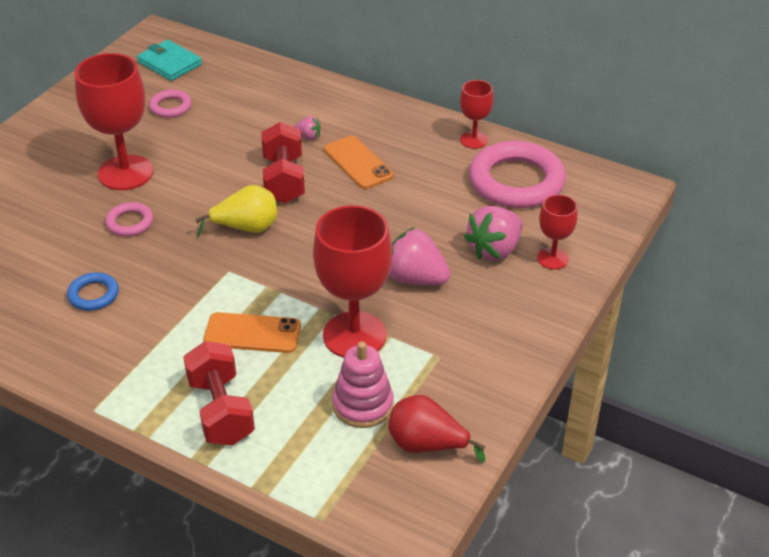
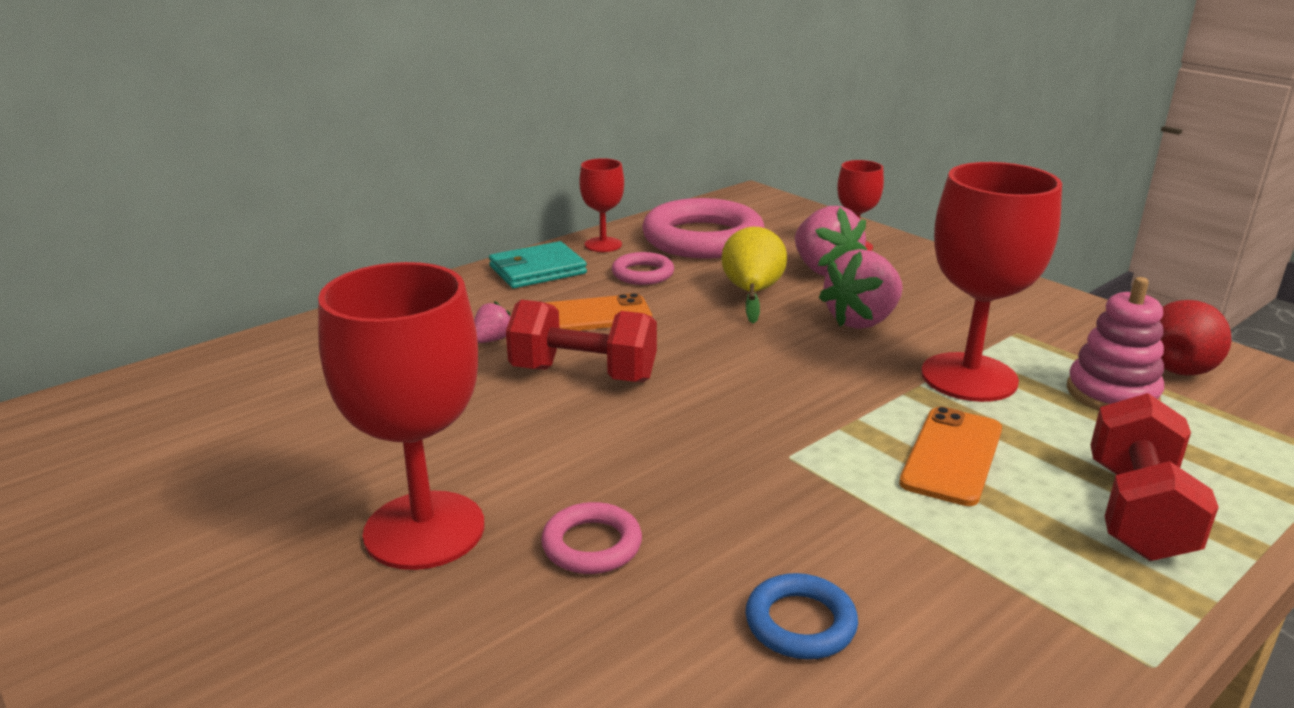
camera: 70 degrees left, 15 degrees down
(169, 63) = (118, 431): turquoise wallet -> turquoise wallet (537, 270)
(170, 107) = (263, 449): pink ring -> pink ring (642, 274)
(221, 410) = (1137, 512): red dumbbell -> red dumbbell turned 75 degrees counterclockwise
(246, 228) = (685, 423): yellow pear -> yellow pear (752, 293)

